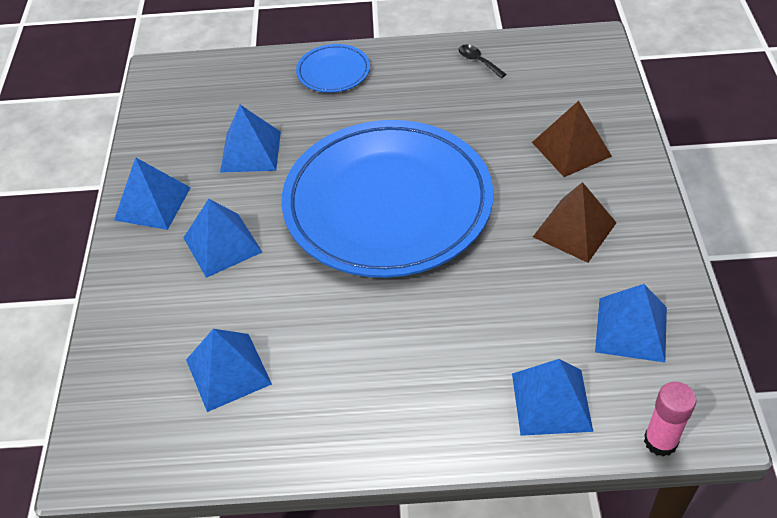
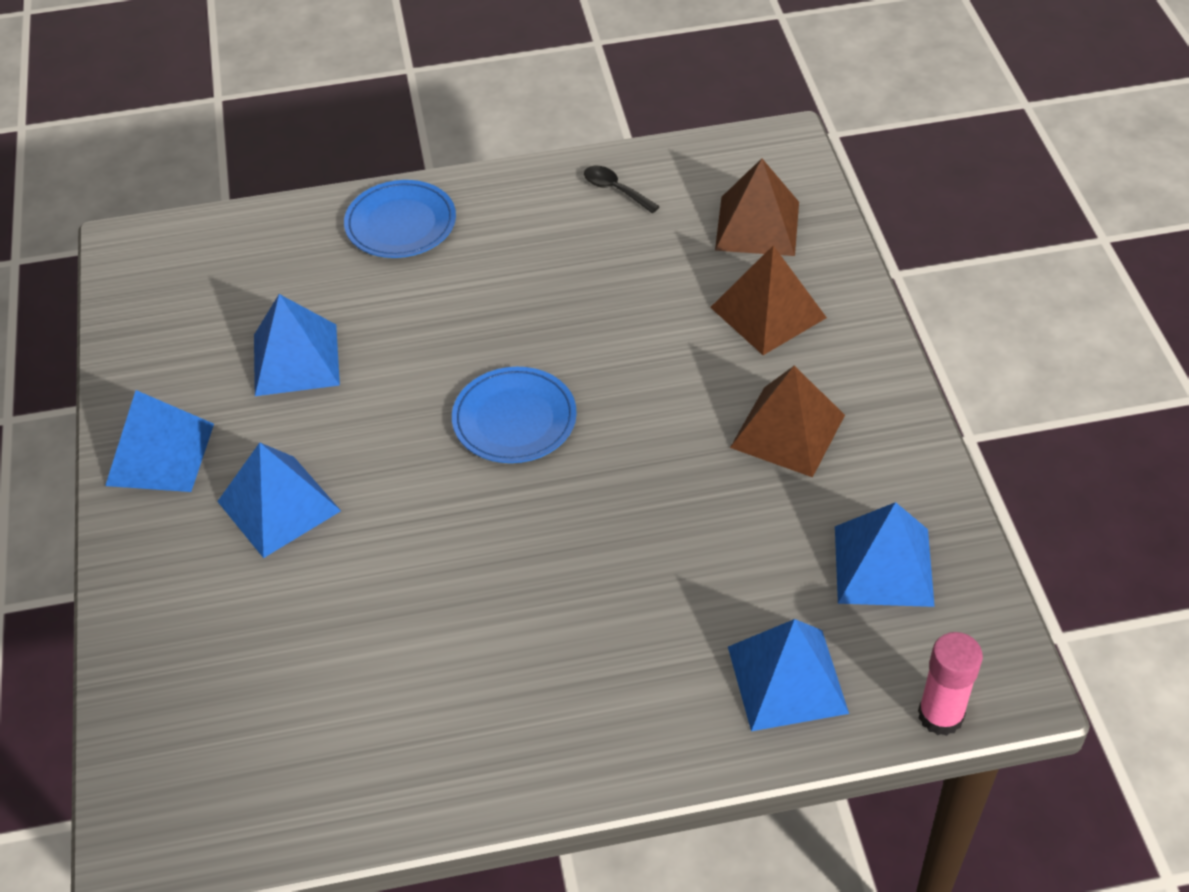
camera: 10 degrees left, 0 degrees up
(228, 372) = (322, 692): blue pyramid -> none
(387, 204) = (514, 419): blue plate -> blue plate, size x0.41
(571, 92) = (757, 226): none -> brown pyramid

